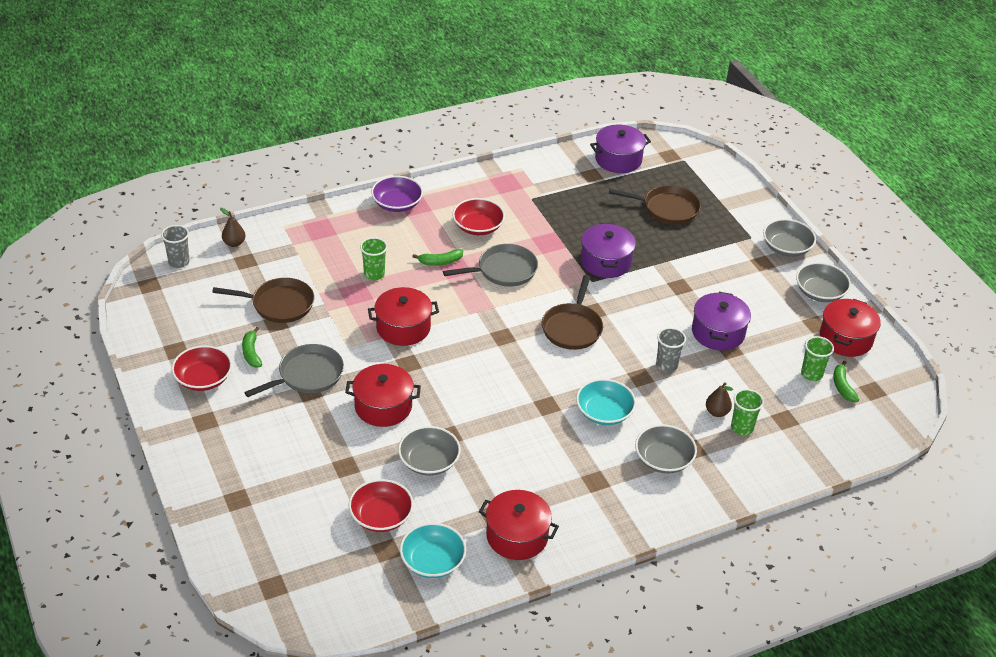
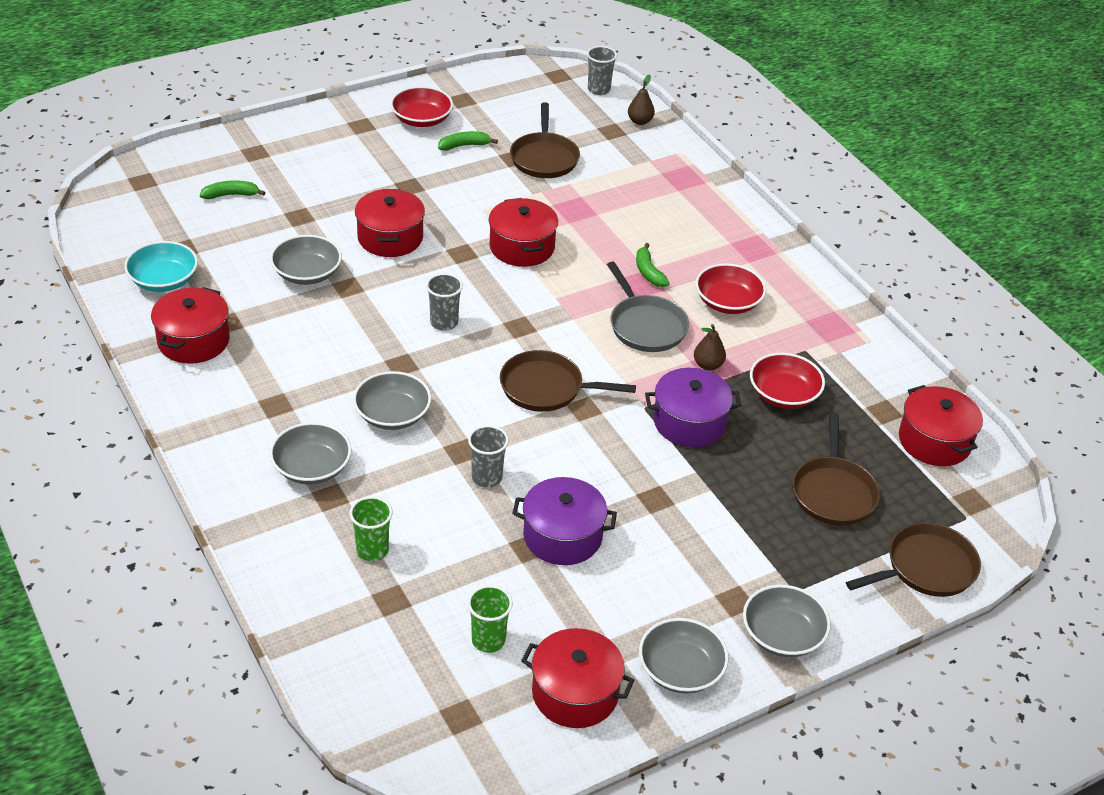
camera: 85 degrees right, 0 degrees up
(307, 375) = (434, 184): grey pan -> none
(374, 274) = (612, 221): green cup -> none
(381, 516) = (228, 243): red bowl -> red bowl (783, 394)
(397, 204) = (751, 233): purple bowl -> none
(497, 378) = (444, 323): none -> grey cup
(604, 412) = (392, 415): turquoise bowl -> grey bowl
(618, 159) = (934, 441): purple pot -> red pot
(717, 412) = (400, 525): brown pear -> brown pear (708, 365)
(726, 183) = (926, 568): none -> brown pan
(842, 386) = (465, 677): green banana -> green banana (230, 195)

